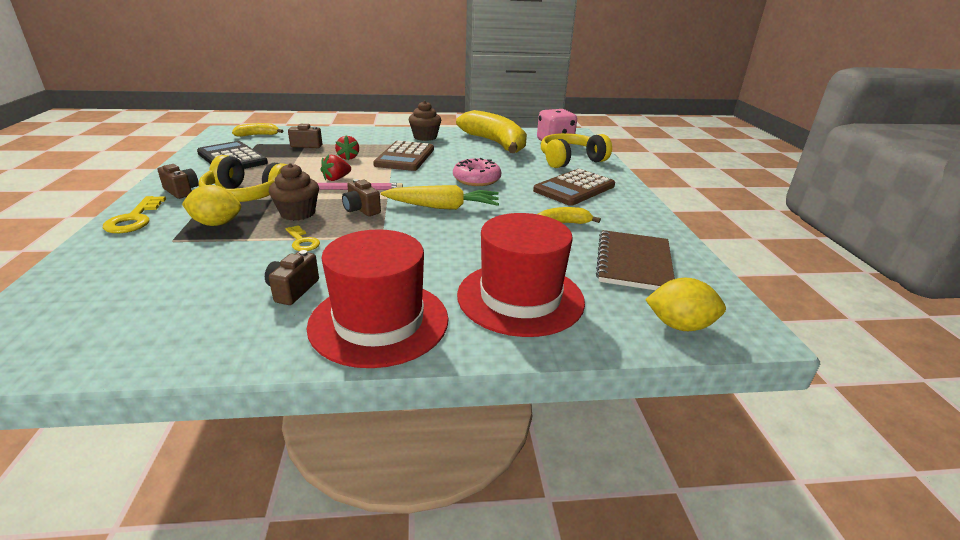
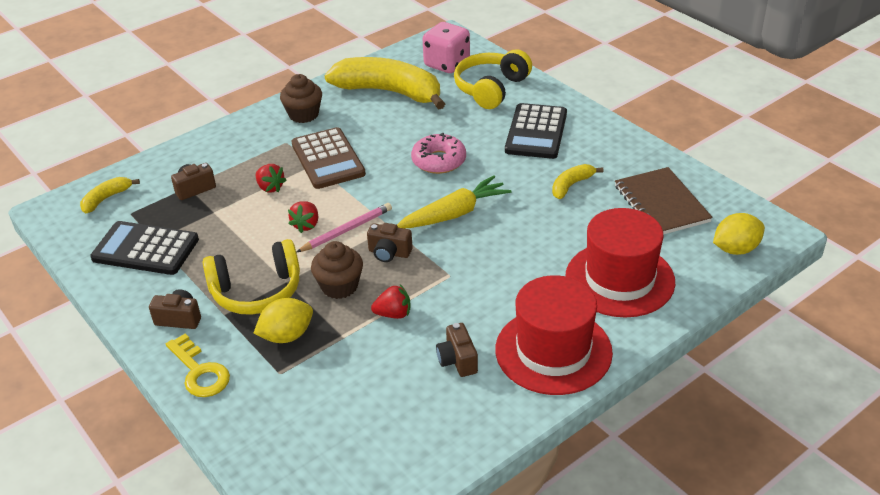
camera: 30 degrees left, 10 degrees up
(302, 242) = (393, 314): yellow key -> red strawberry
(574, 188) = (536, 132): brown calculator -> black calculator

